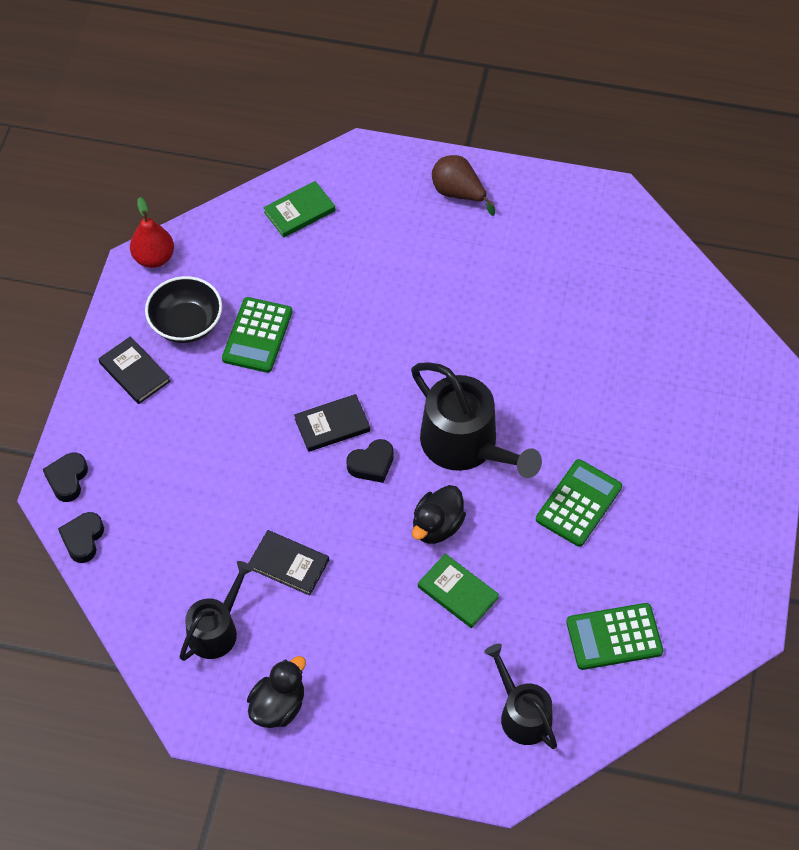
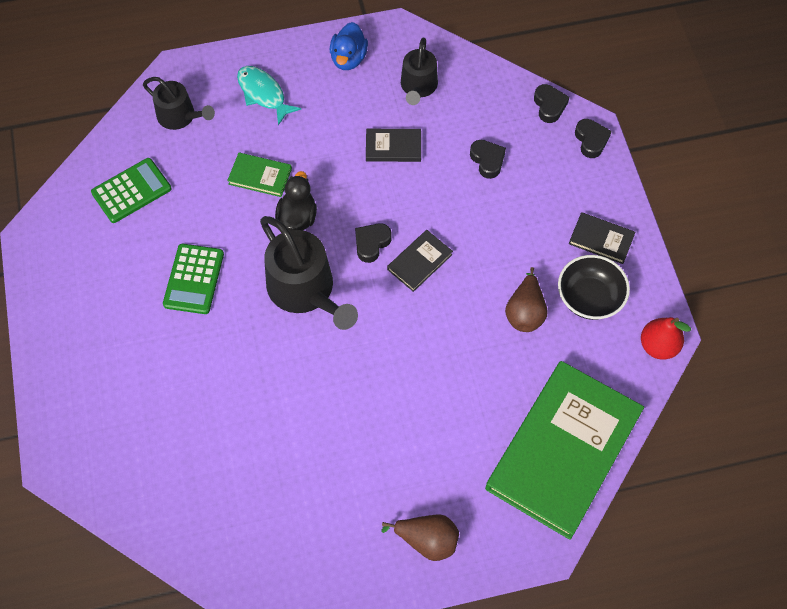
camera: 155 degrees right, 5 degrees up
(194, 504) = (487, 160): none -> black heart
(257, 335) = (525, 312): green calculator -> brown pear
(278, 706) = (348, 58): black duck -> blue duck
(299, 211) = (563, 451): green book -> green book, size x2.44
(406, 701) = (263, 94): none -> turquoise fish
(465, 444) = (305, 290): black watering can -> black watering can turned 150 degrees counterclockwise

